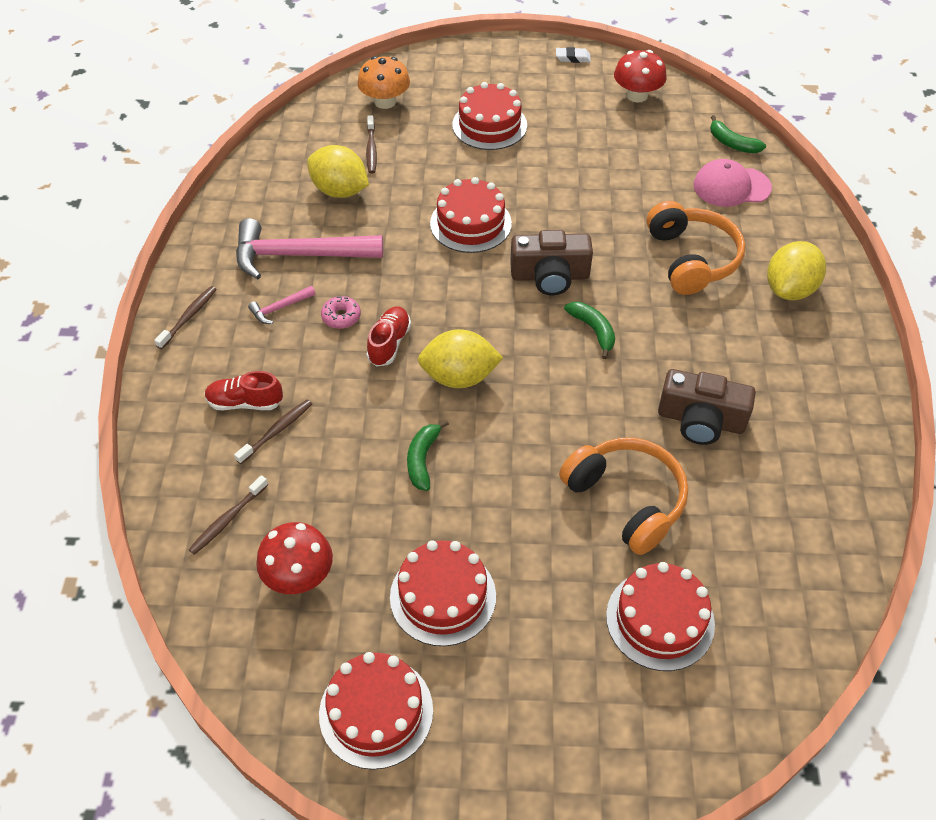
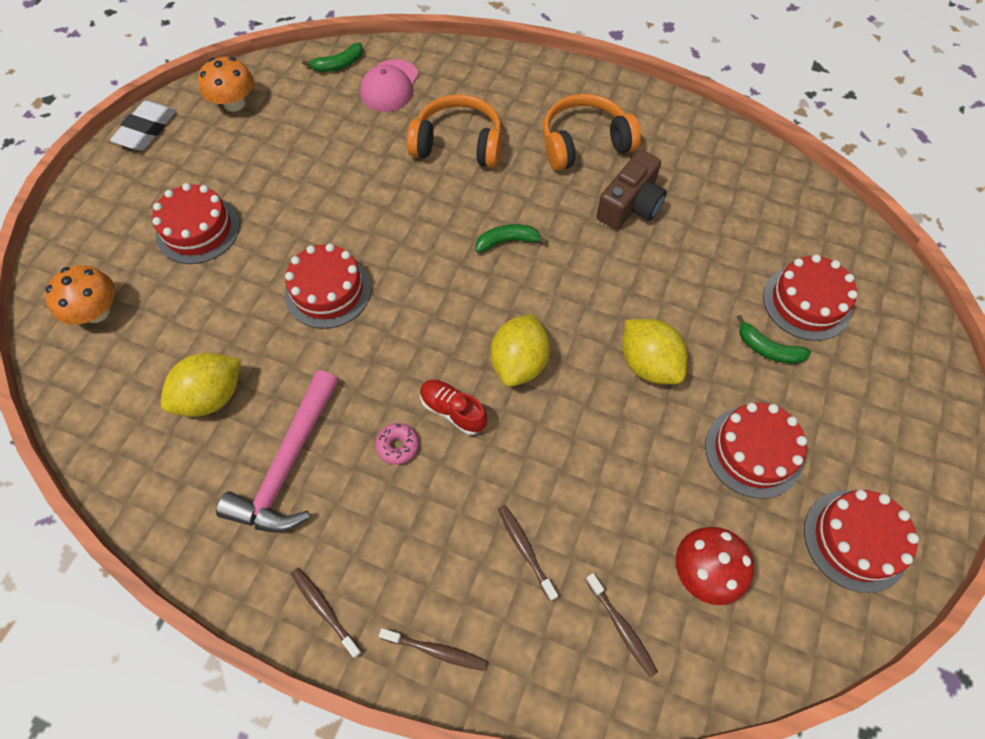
camera: 70 degrees left, 10 degrees up
(245, 402) = (475, 573): red shoe -> none
(279, 308) = (357, 505): pink hammer -> none
(371, 149) = (165, 347): brown toothbrush -> brown toothbrush (436, 650)
(423, 459) = (604, 423): green banana -> green banana (768, 349)
(550, 276) = (429, 250): brown camera -> none
(572, 58) = (147, 130): white eraser -> white eraser, size x1.82
(626, 499) = (692, 283): orange headphones -> orange headphones (584, 143)
(637, 95) = (234, 103): red mushroom -> orange mushroom
(789, 289) = (521, 97): yellow lemon -> yellow lemon (648, 364)

